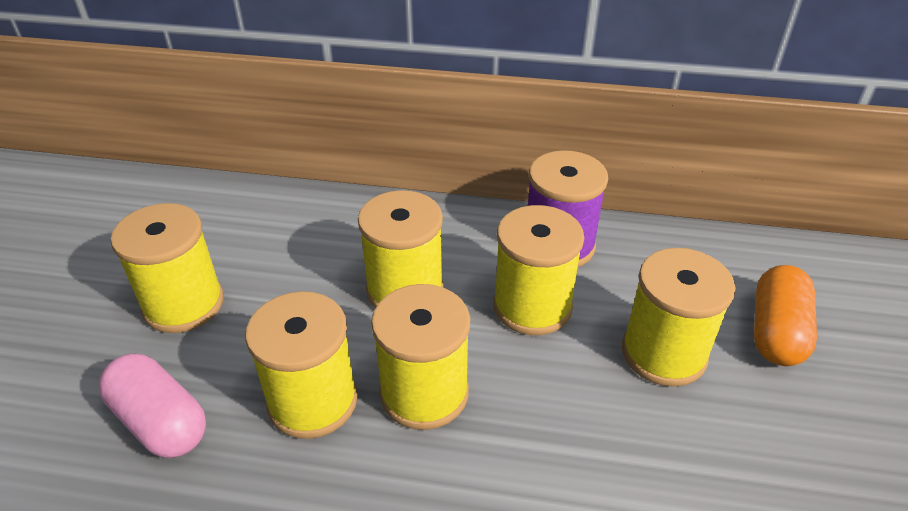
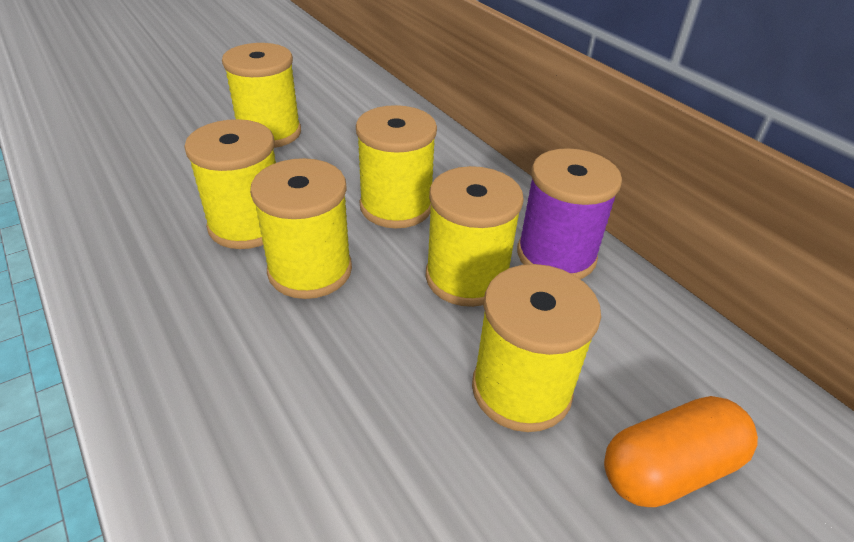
camera: 45 degrees right, 0 degrees up
(160, 422) = (171, 179): pink capsule -> none

